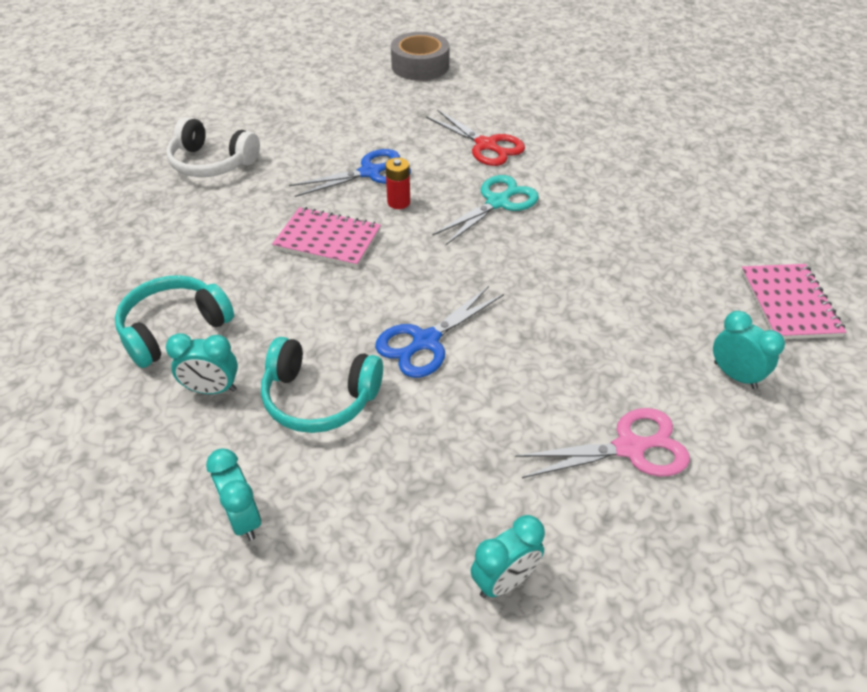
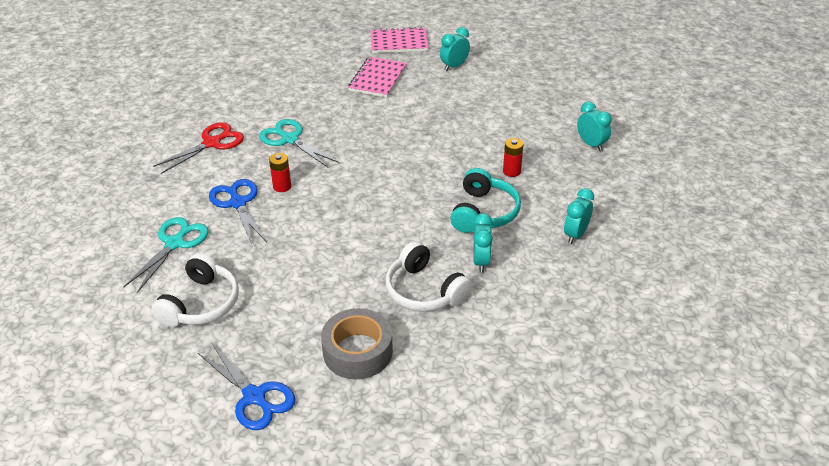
camera: 90 degrees left, 5 degrees down
(174, 329) = (424, 290): turquoise headphones -> white headphones
(243, 518) = (575, 235): turquoise clock -> turquoise clock turned 150 degrees clockwise
(309, 139) = (175, 243): none -> turquoise scissors
(328, 239) = (325, 220): pink notebook -> pink notebook (377, 79)
(420, 66) = (62, 180): grey tape -> grey tape (357, 351)
(421, 440) = (511, 171): none -> red battery
(425, 341) = (433, 171): blue scissors -> blue scissors (254, 397)
(630, 448) = (507, 103): pink scissors -> none

